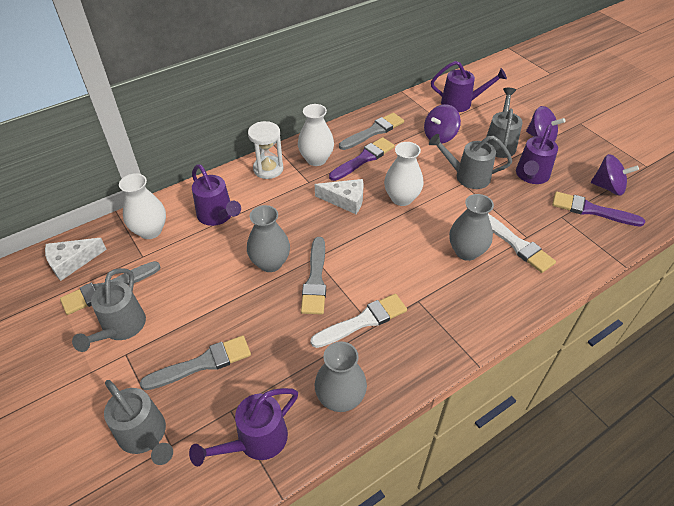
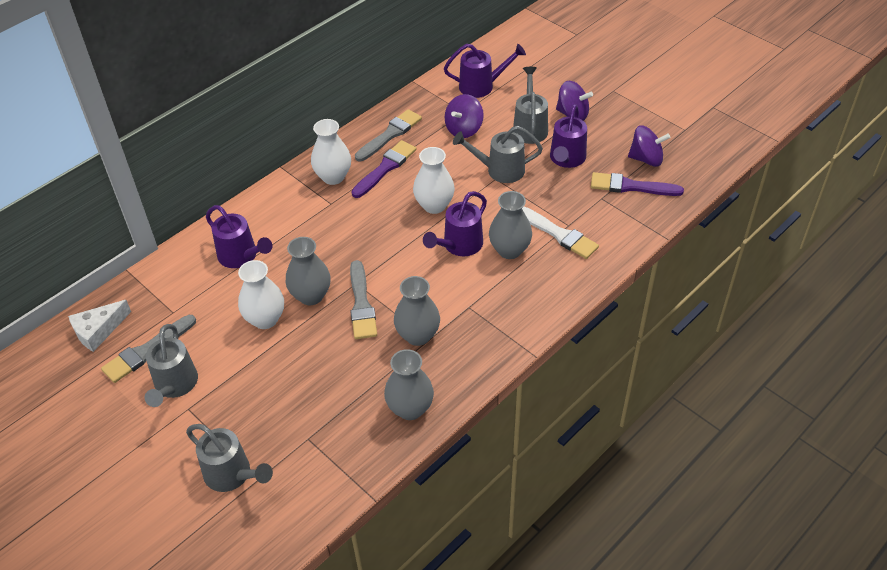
camera: 10 degrees left, 0 degrees up
(150, 231) = (172, 284): white vase -> white vase (265, 319)
(202, 363) = (268, 403): grey brush -> none
(255, 441) = (338, 459): purple watering can -> purple watering can (459, 246)
(268, 169) = (282, 196): white hourglass -> none
(345, 200) = (375, 217): white cheese -> none
(363, 321) = (418, 335): white brush -> grey vase

